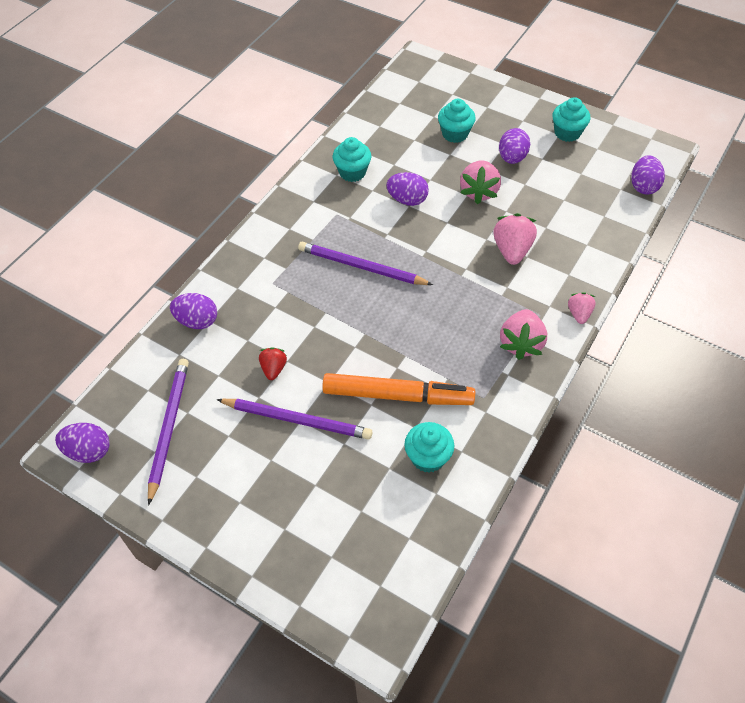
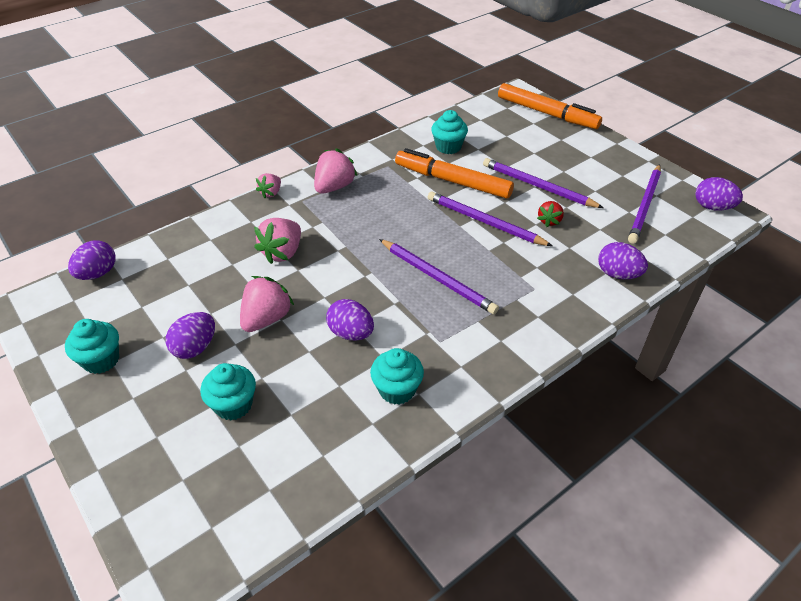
camera: 160 degrees left, 10 degrees down
(317, 590) = (547, 113): none -> orange marker
(341, 346) = (484, 222): none -> purple pencil

